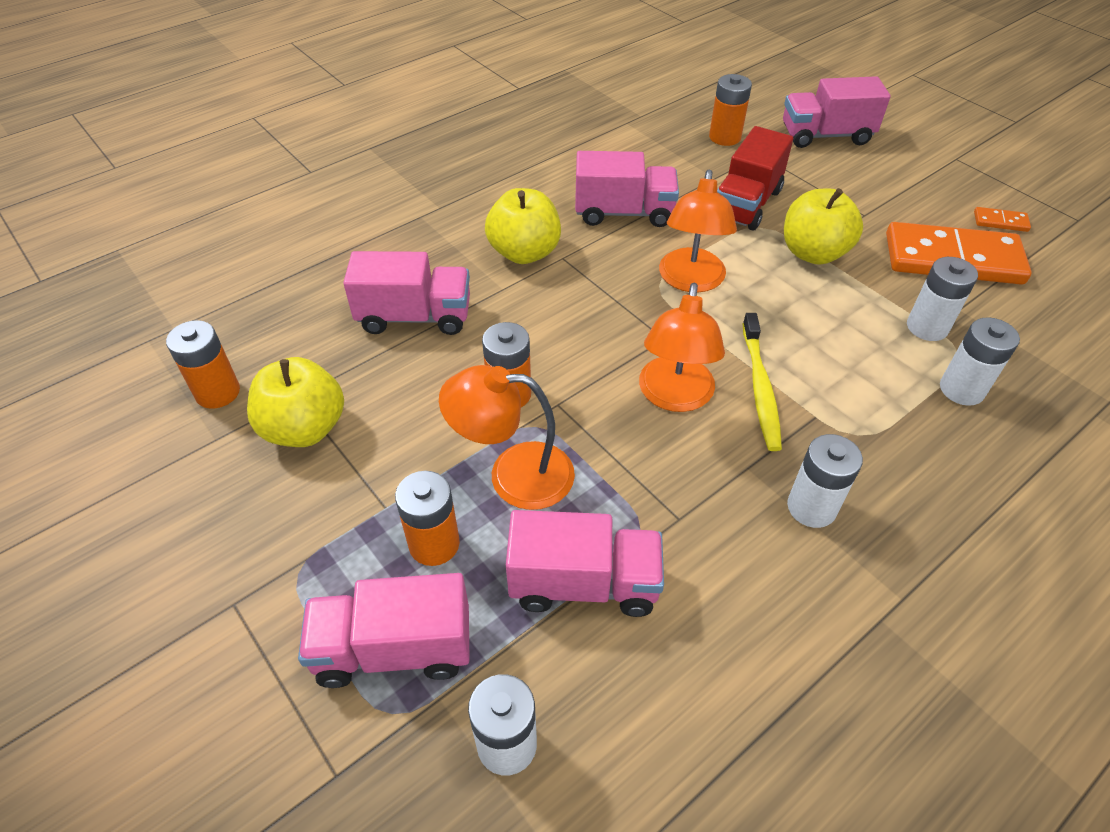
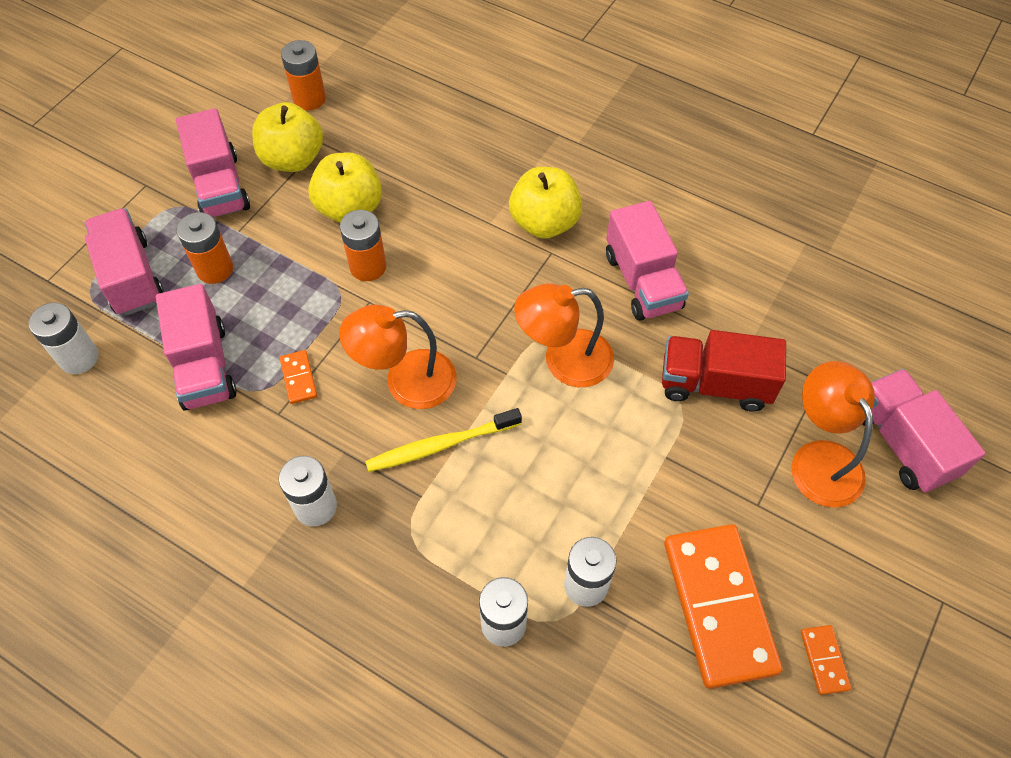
camera: 70 degrees right, 10 degrees up
(415, 316) = (430, 177): pink truck -> pink truck (220, 186)
(513, 474) = (288, 295): orange lamp -> orange lamp (820, 459)
(637, 489) = (298, 378): none -> orange domino
(725, 137) = (833, 340): orange battery -> none
(813, 253) = (660, 461): yellow apple -> yellow apple (350, 208)

